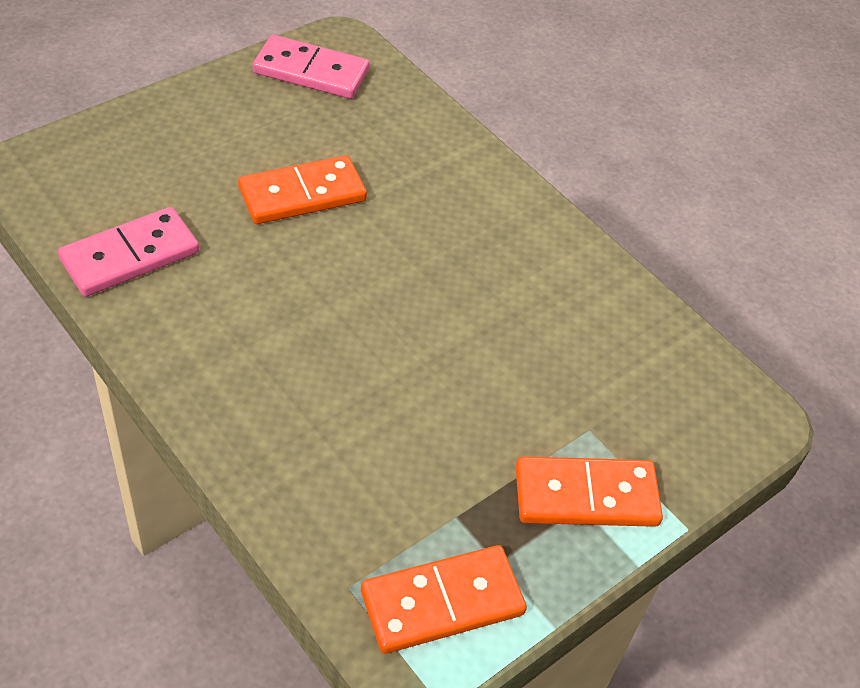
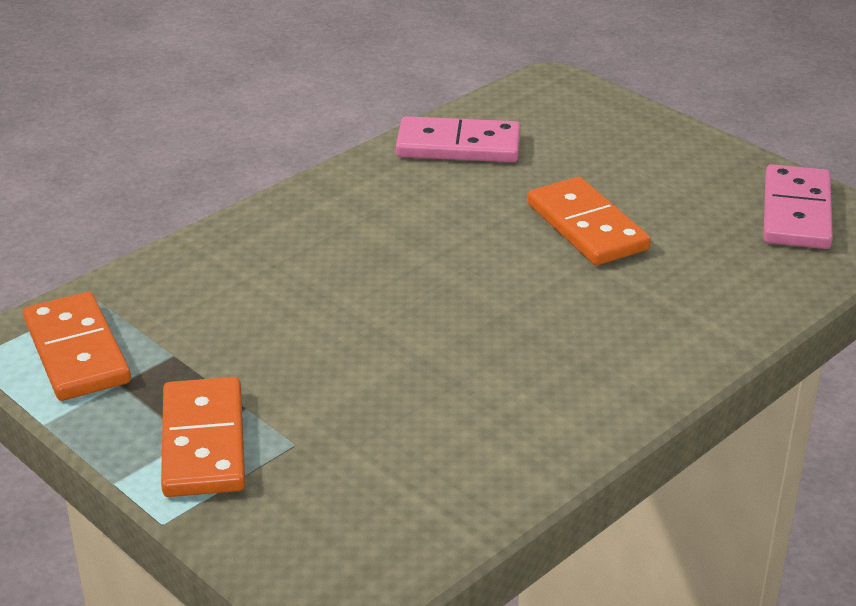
camera: 90 degrees right, 15 degrees down
(130, 256) = (458, 146): pink domino -> pink domino turned 45 degrees counterclockwise

